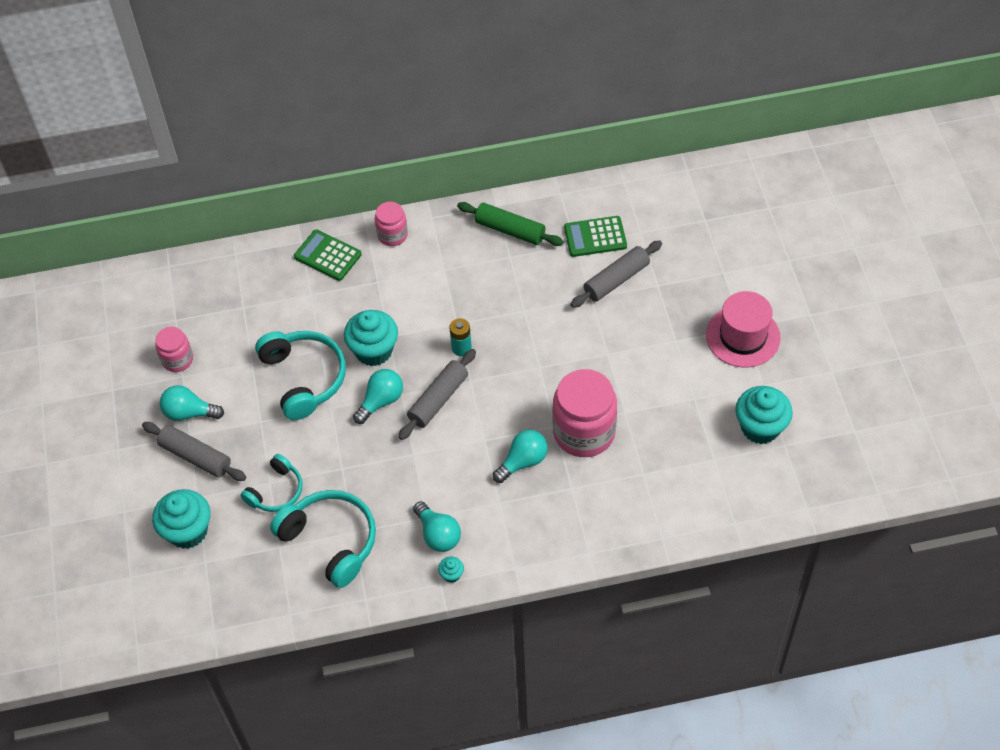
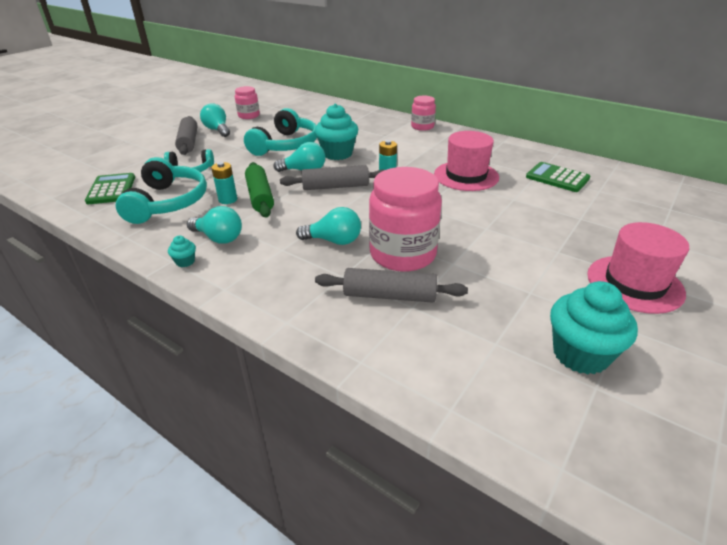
camera: 45 degrees right, 20 degrees down
(188, 531) = (129, 160): turquoise cupcake -> none
(327, 256) = (376, 119): green calculator -> green calculator (111, 189)
(375, 493) = (228, 199): none -> turquoise battery
(438, 534) = (219, 238): turquoise light bulb -> turquoise light bulb turned 75 degrees counterclockwise
(510, 230) = (497, 152): green rolling pin -> green rolling pin (260, 197)
(523, 293) = (466, 176): none -> pink hat
(616, 280) = (547, 201): grey rolling pin -> grey rolling pin (389, 295)

